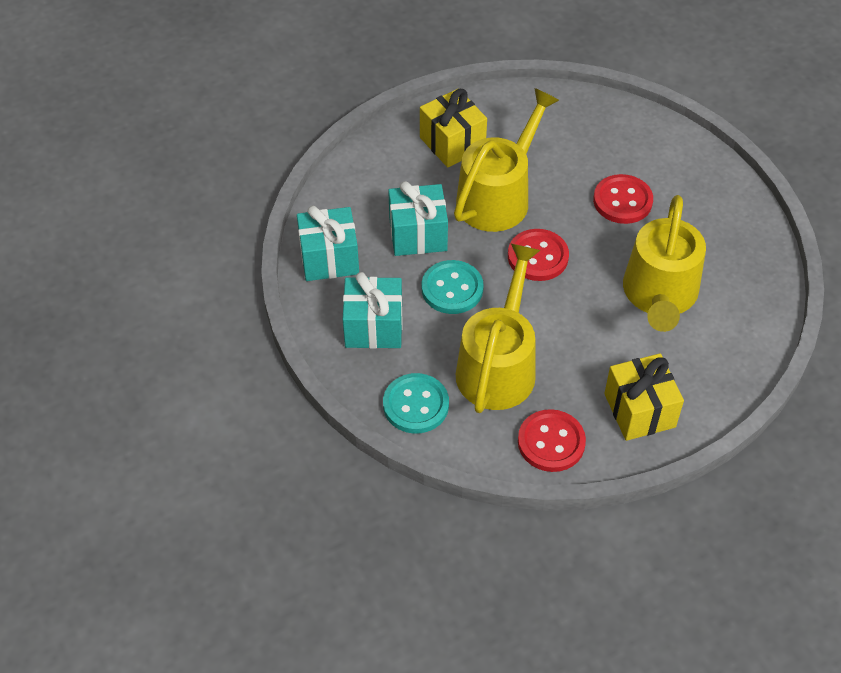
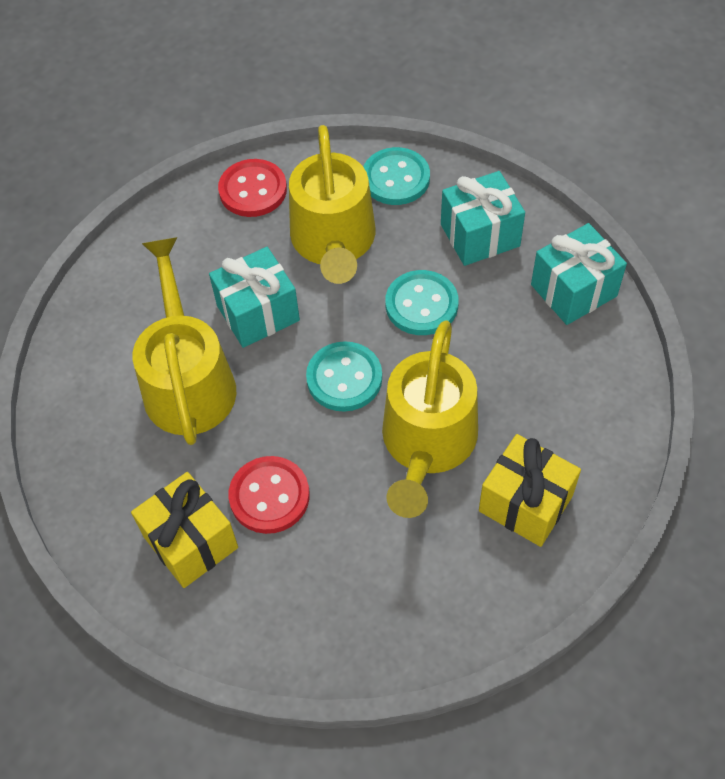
camera: 160 degrees right, 5 degrees up
(418, 235) = (494, 355): turquoise gift -> turquoise gift (258, 313)
(537, 257) = (344, 378): red button -> turquoise button
(639, 410) = (176, 248): yellow gift -> yellow gift (190, 542)

